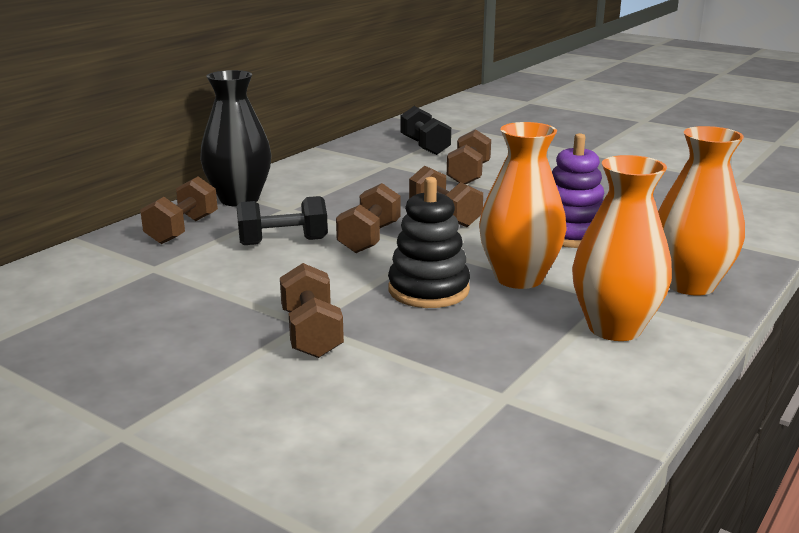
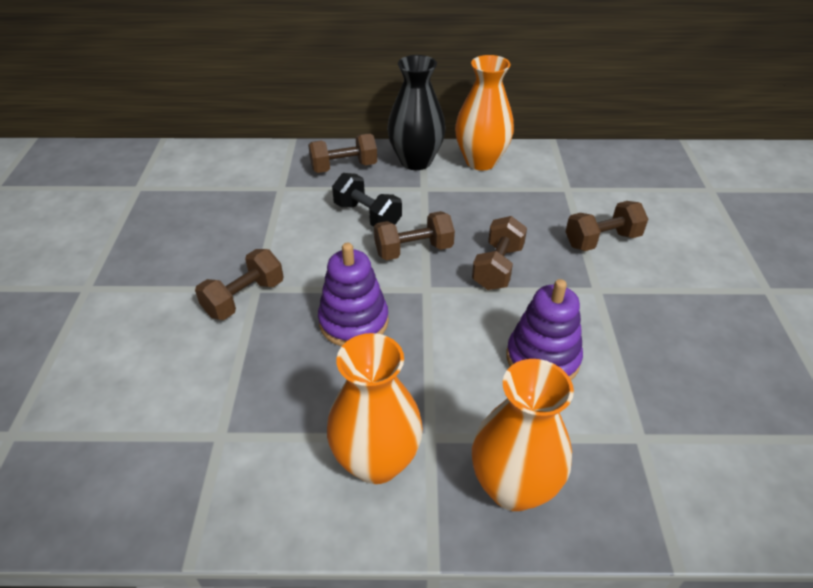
camera: 55 degrees right, 20 degrees up
(425, 146) = (633, 188): black dumbbell -> none
(428, 290) = (353, 322): black stacking toy -> purple stacking toy
(519, 278) = (419, 363): orange vase -> orange vase (481, 161)

